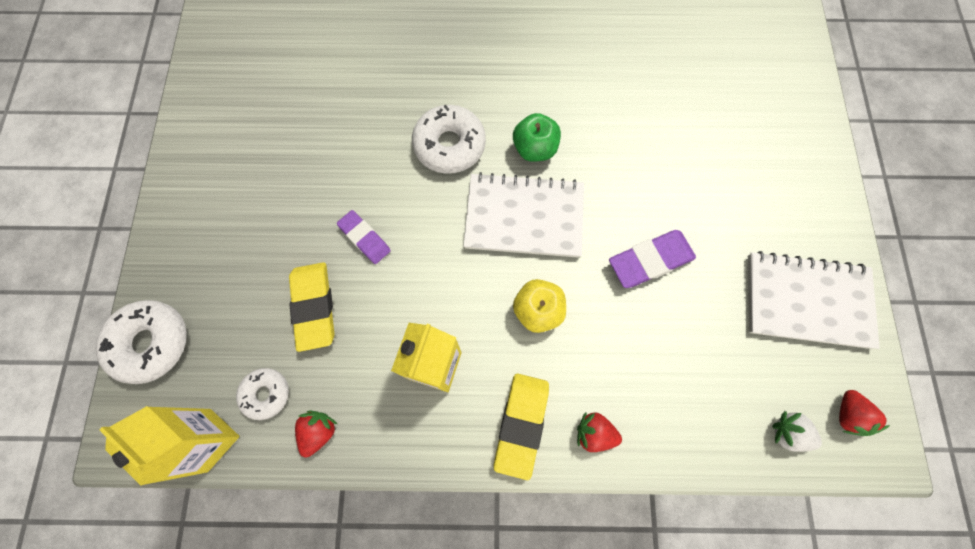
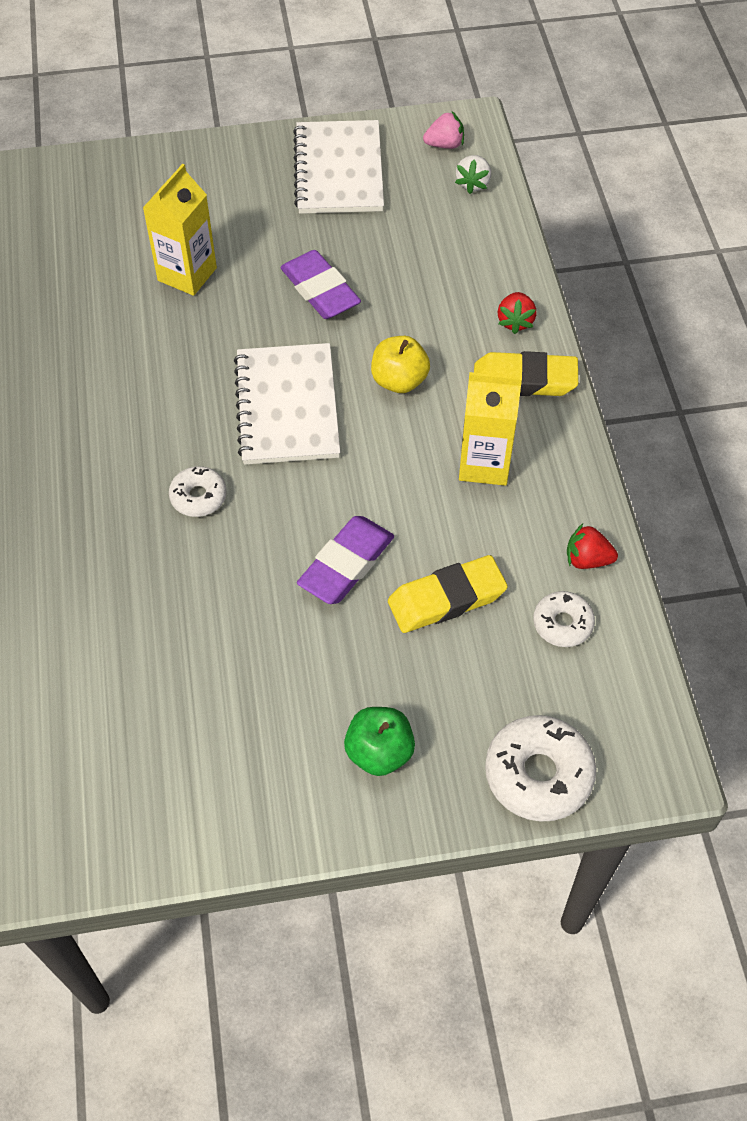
camera: 100 degrees left, 15 degrees down
(209, 440) = (630, 669): yellow carton -> yellow carton (187, 274)
(365, 238) = (346, 564): purple eraser -> purple eraser, size x1.52
(449, 145) = (198, 497): white donut -> white donut, size x0.59
(535, 149) = (192, 407): green apple -> green apple (379, 752)
(847, 415) = (444, 145): red strawberry -> pink strawberry

